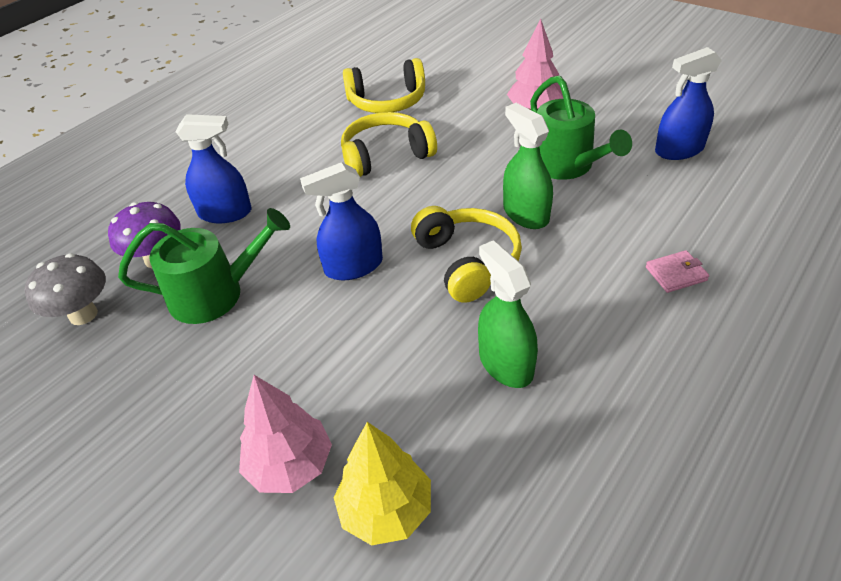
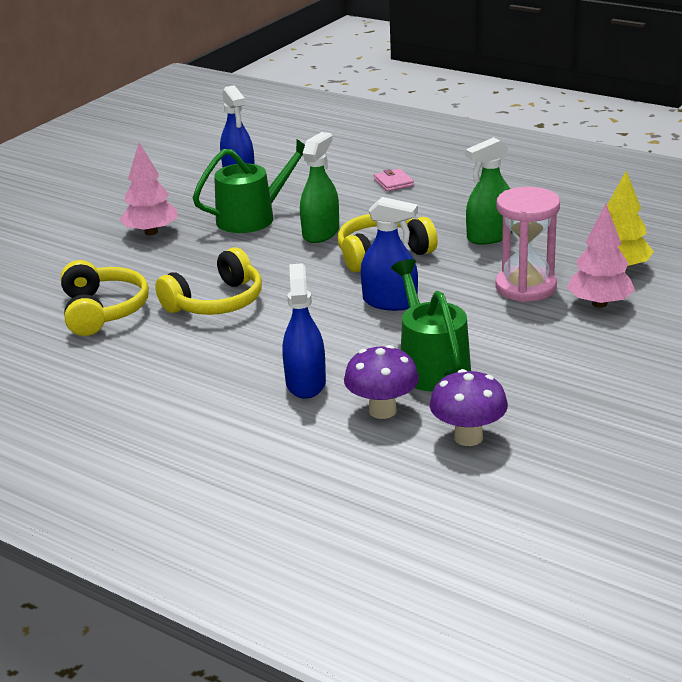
camera: 95 degrees left, 15 degrees down
(83, 314) = (468, 437): grey mushroom -> purple mushroom
(353, 266) = (390, 302): blue spray bottle -> blue spray bottle turned 45 degrees counterclockwise
(356, 388) = (525, 287): none -> pink hourglass
(386, 155) = (216, 302): yellow headphones -> yellow headphones turned 105 degrees counterclockwise
(525, 214) = (321, 233): green spray bottle -> green spray bottle turned 150 degrees clockwise

